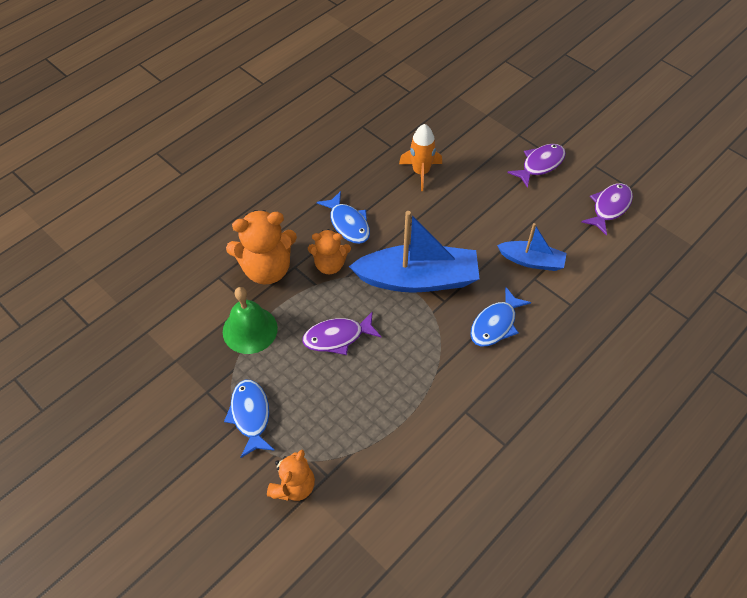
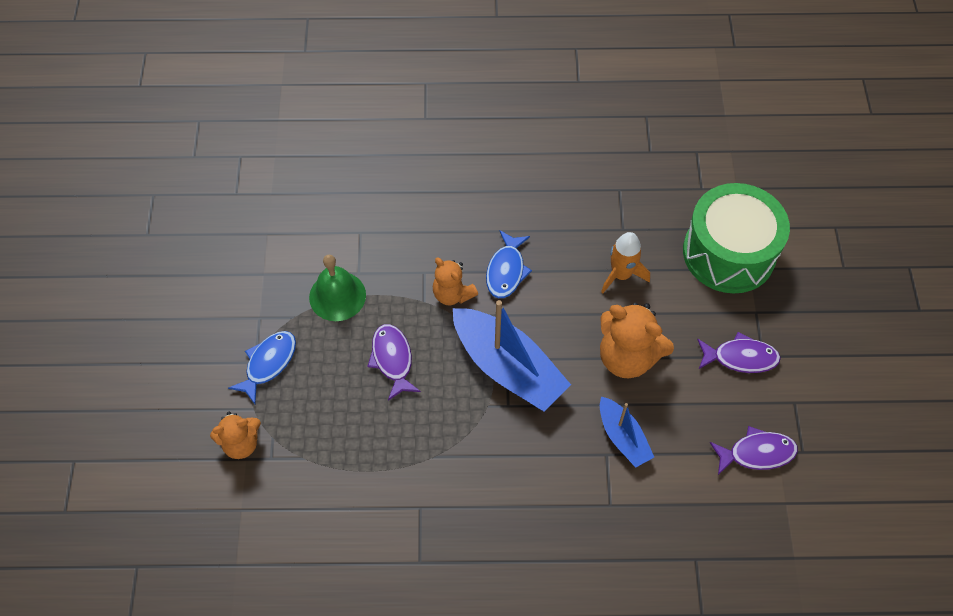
camera: 45 degrees right, 5 degrees up
(267, 269) = (402, 256): orange teddy bear -> orange teddy bear (627, 357)
(337, 337) = (392, 359): purple fish -> purple fish turned 45 degrees clockwise
(466, 114) = (729, 253): none -> green drum
(495, 324) = (526, 462): blue fish -> none

